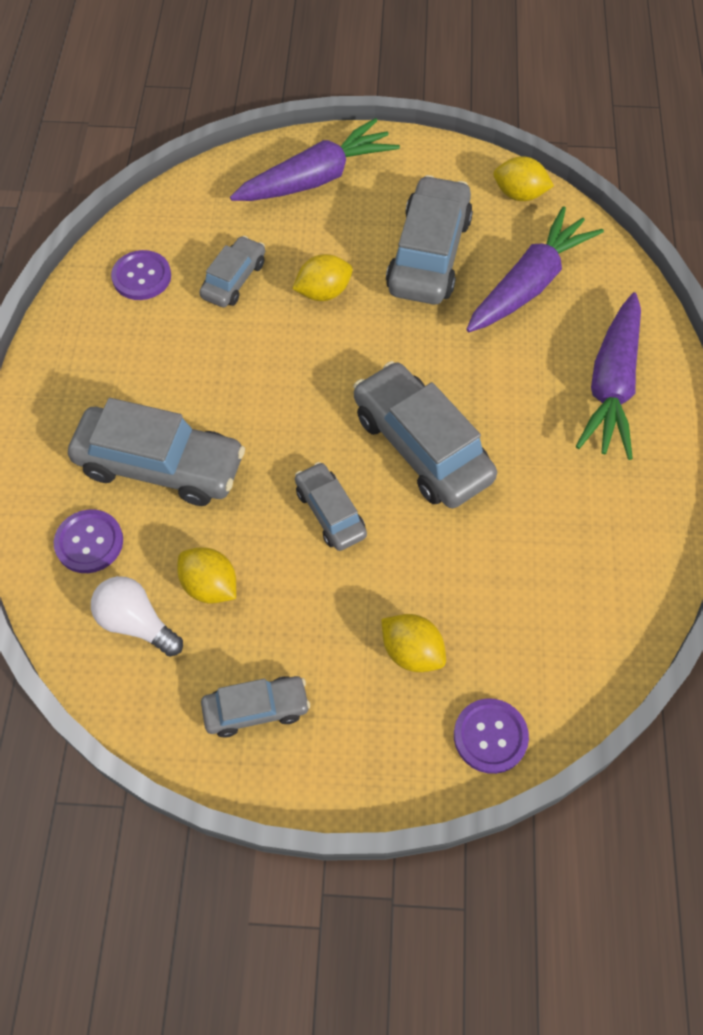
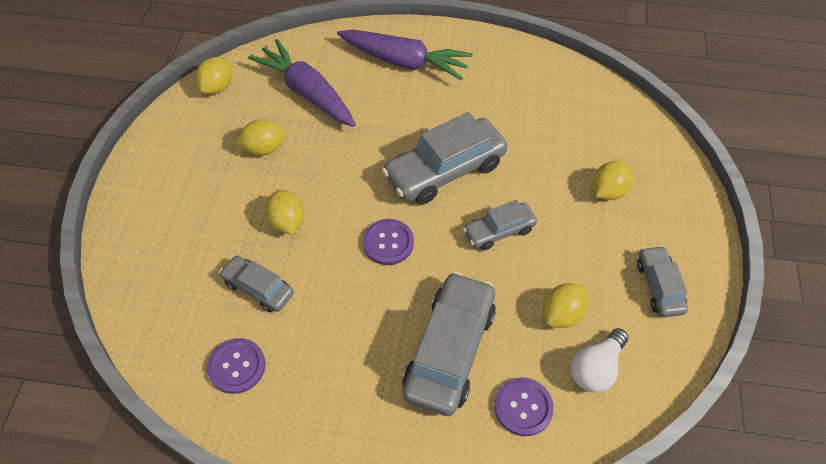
camera: 85 degrees left, 5 degrees down
(316, 178) = (156, 219): purple carrot -> none
(429, 254) = (264, 148): grey car -> yellow lemon
(490, 736) = (663, 156): purple button -> purple button (388, 243)

